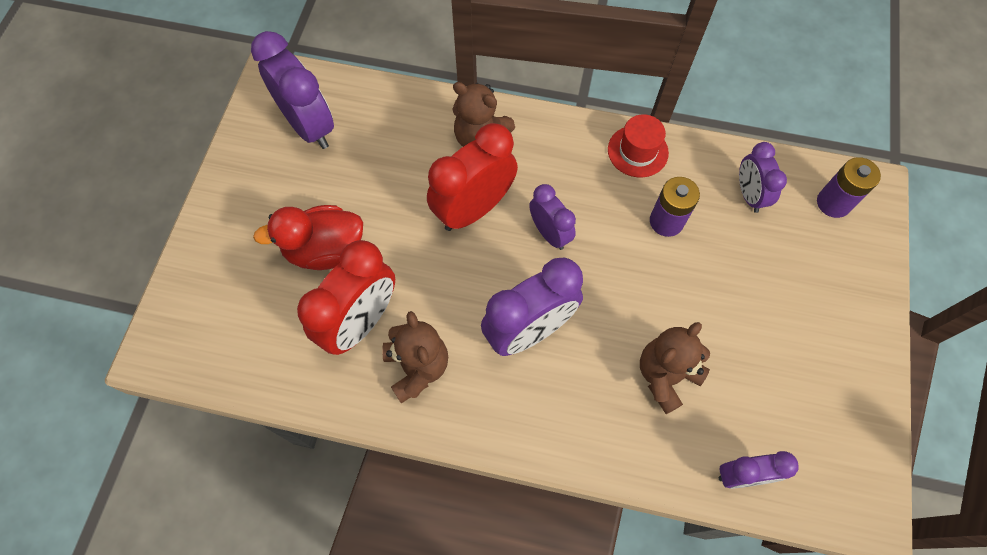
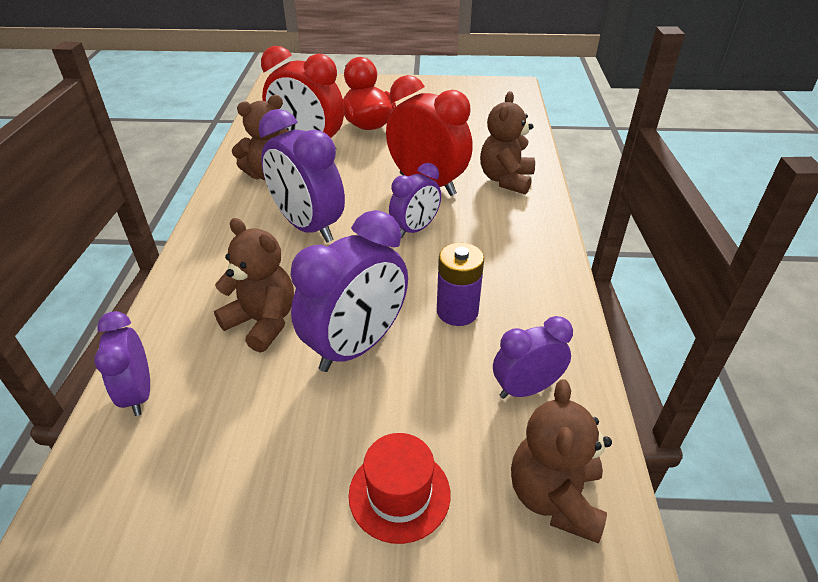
camera: 80 degrees right, 25 degrees down
(309, 126) = (476, 104): purple clock -> purple clock (356, 346)
(637, 151) = (543, 282): red hat -> red hat (399, 494)
(833, 203) = (554, 497): purple battery -> brown teddy bear

